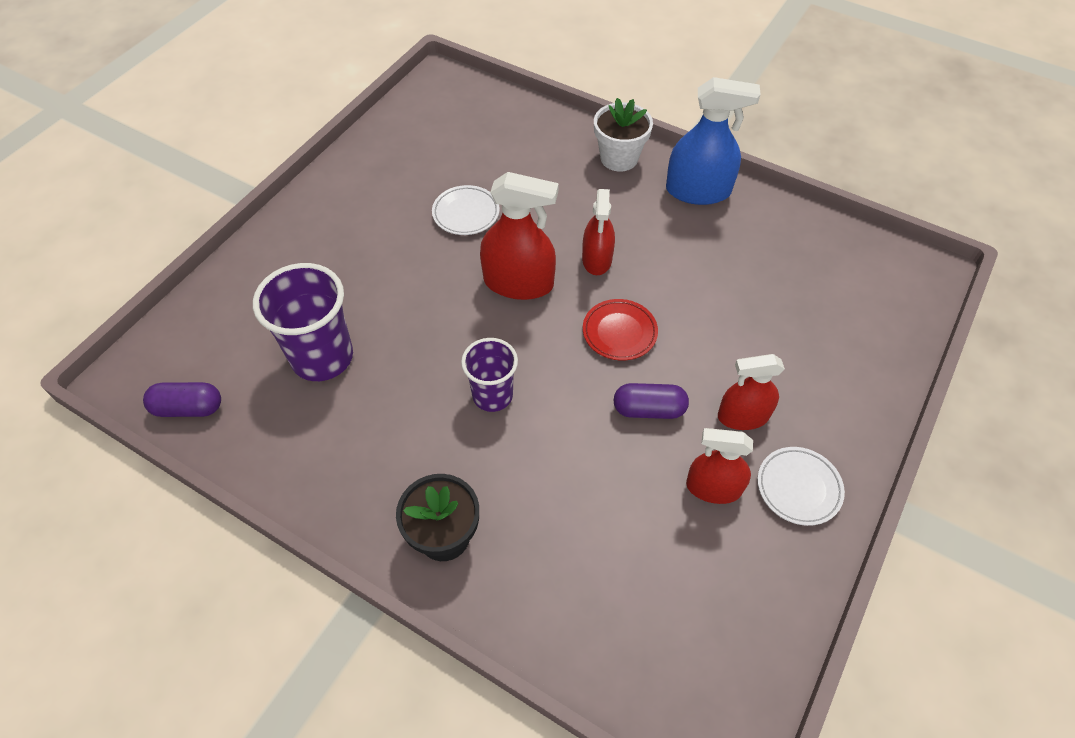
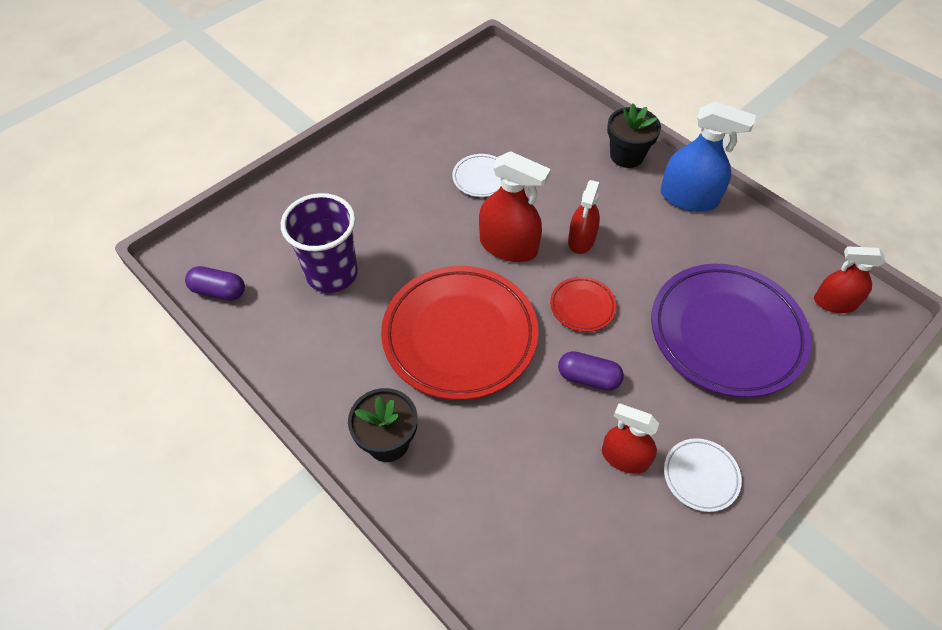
camera: 15 degrees right, 0 degrees up
(492, 395) = (460, 336): purple cup -> red plate
(619, 158) = (626, 155): white flower pot -> black flower pot
(743, 416) = (669, 403): red spray bottle -> red spray bottle (834, 302)
(779, 327) = (726, 333): none -> purple plate

